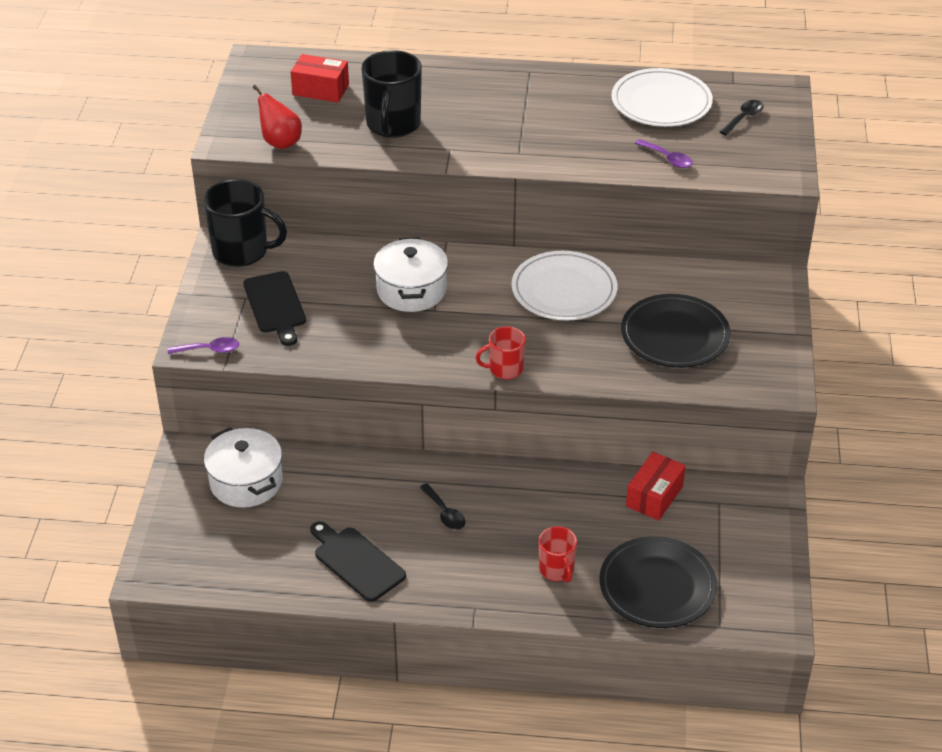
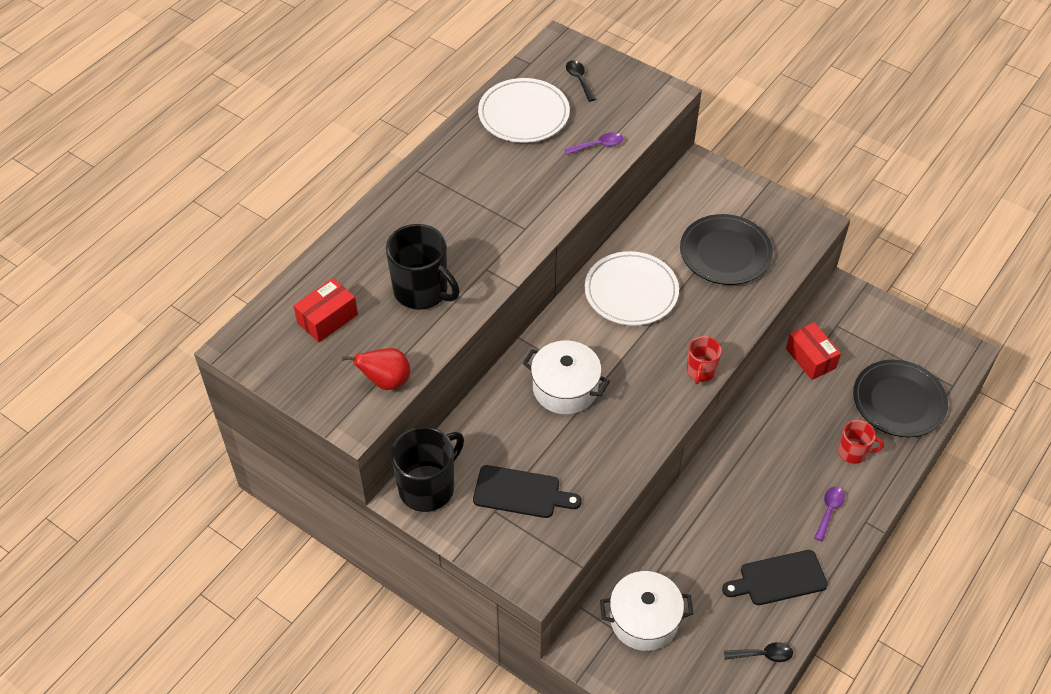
camera: 60 degrees left, 10 degrees up
(209, 350) = (548, 567): purple spoon -> purple spoon (829, 510)
(445, 513) = (757, 495): black spoon -> black spoon (763, 654)

